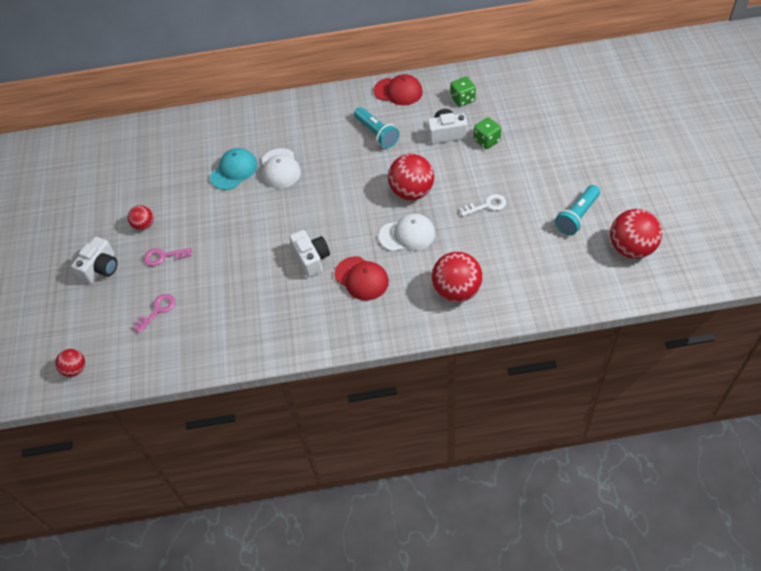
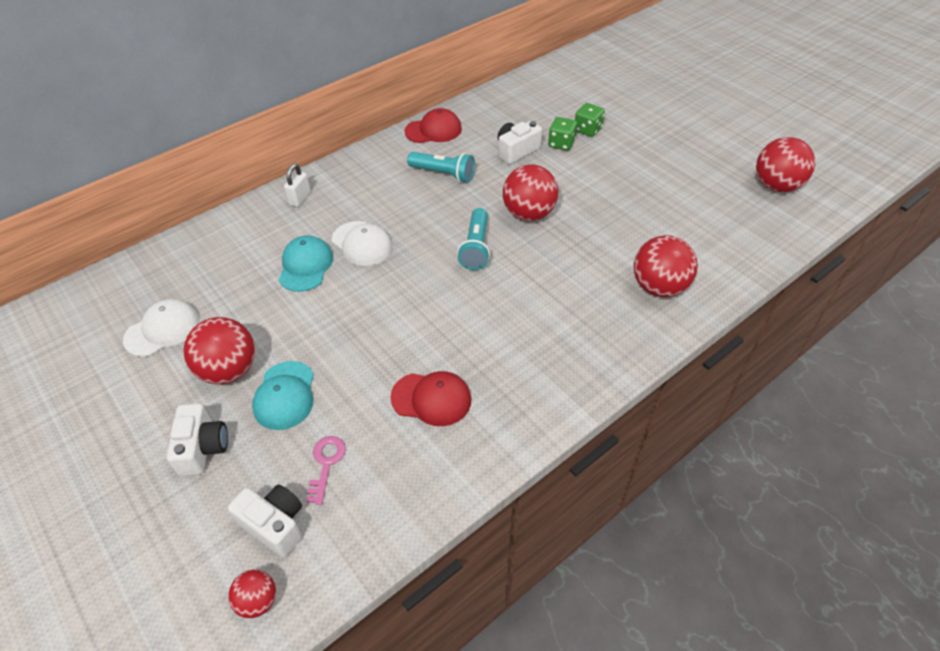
camera: 35 degrees left, 5 degrees down
(144, 225) = (229, 370): red ball -> red ball, size x1.84
(163, 256) = (285, 395): pink key -> turquoise cap
(265, 116) = (300, 199): none -> white padlock
(311, 259) = (476, 321): white camera -> white camera (274, 525)
(361, 278) = (550, 317): red cap -> red cap (431, 399)
(407, 235) = (560, 255): white cap -> white cap (162, 330)
(462, 99) = (505, 117): green dice -> green dice (587, 130)
(487, 205) = (614, 198): white key -> none
(577, 216) = (704, 177): turquoise flashlight -> turquoise flashlight (476, 248)

